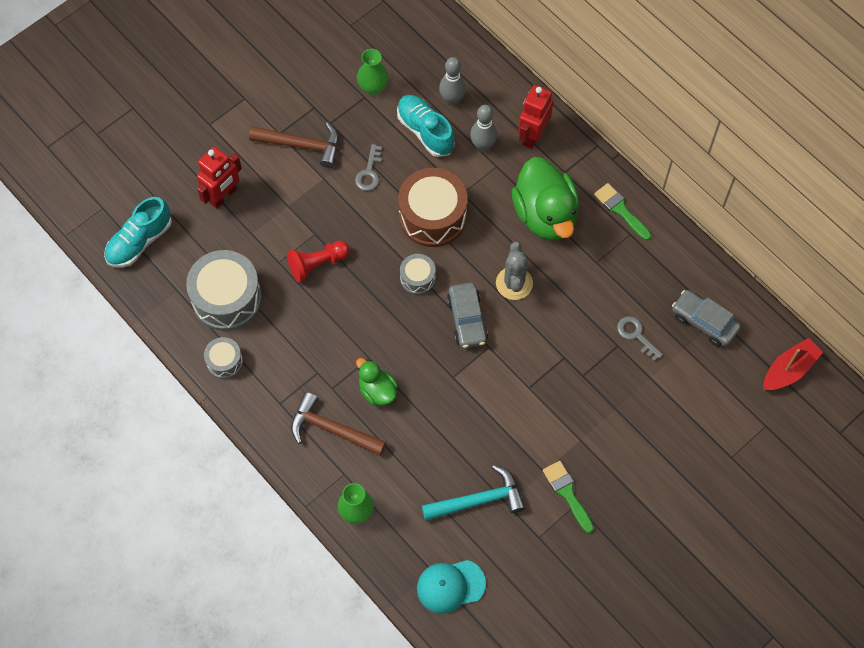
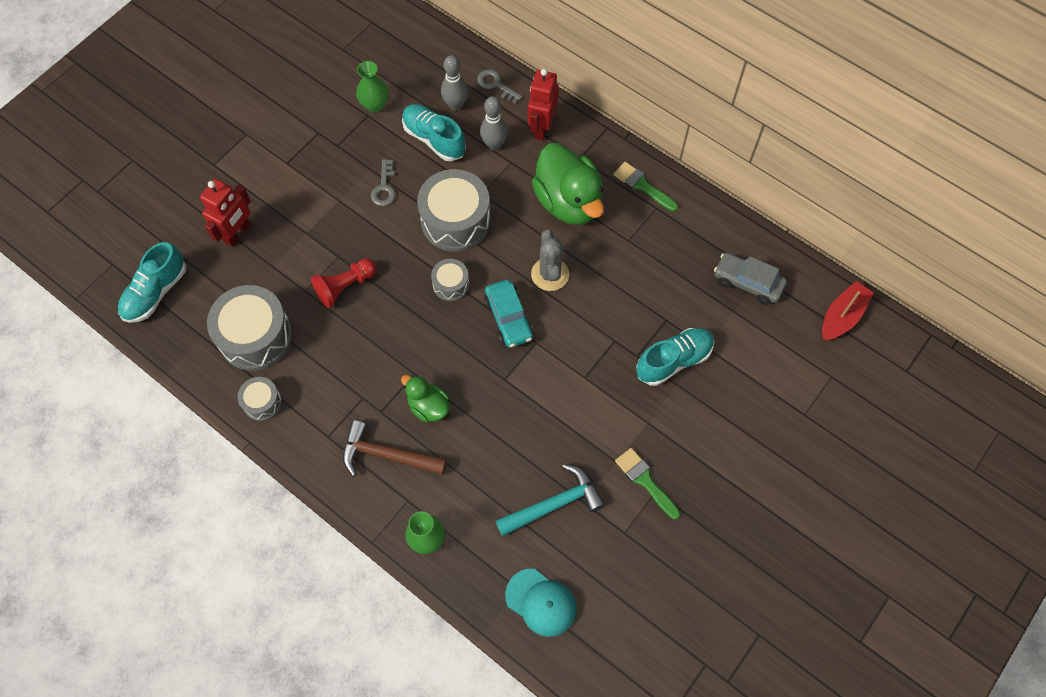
camera: 10 degrees left, 0 degrees up
(302, 145) = (311, 171): brown hammer -> none
(432, 216) = (455, 221): brown drum -> grey drum
(450, 586) = (541, 602): turquoise cap -> turquoise cap turned 120 degrees counterclockwise
(467, 319) = (509, 318): grey car -> turquoise car
(616, 386) = (673, 361): none -> turquoise shoe
(636, 335) = (683, 307): grey key -> grey key (496, 85)

